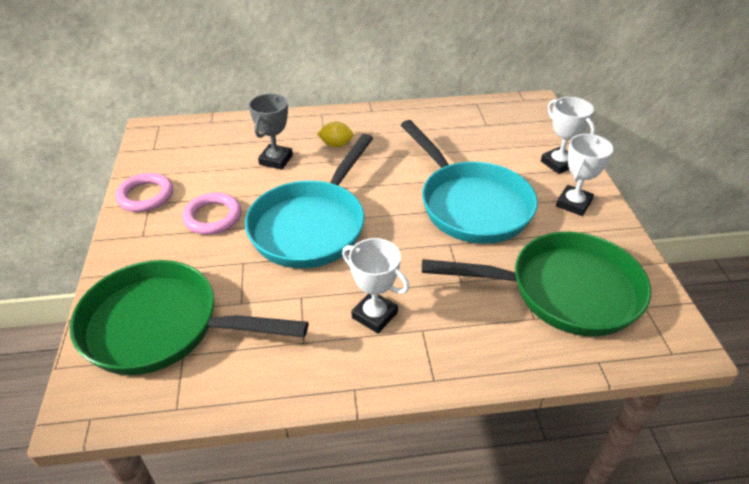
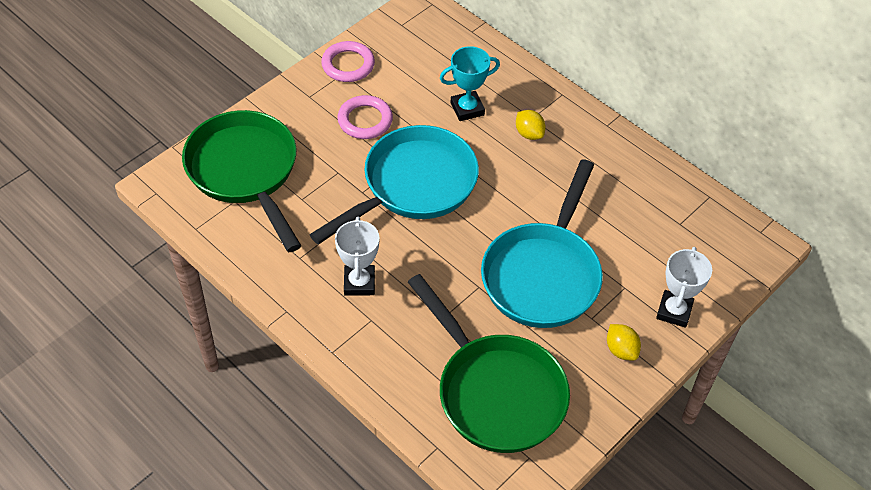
camera: 50 degrees right, 10 degrees up
(276, 160) = (467, 109): grey trophy -> turquoise trophy
(311, 226) = (413, 185): turquoise pan -> turquoise pan turned 150 degrees clockwise
(573, 204) = (621, 350): white trophy -> yellow lemon

